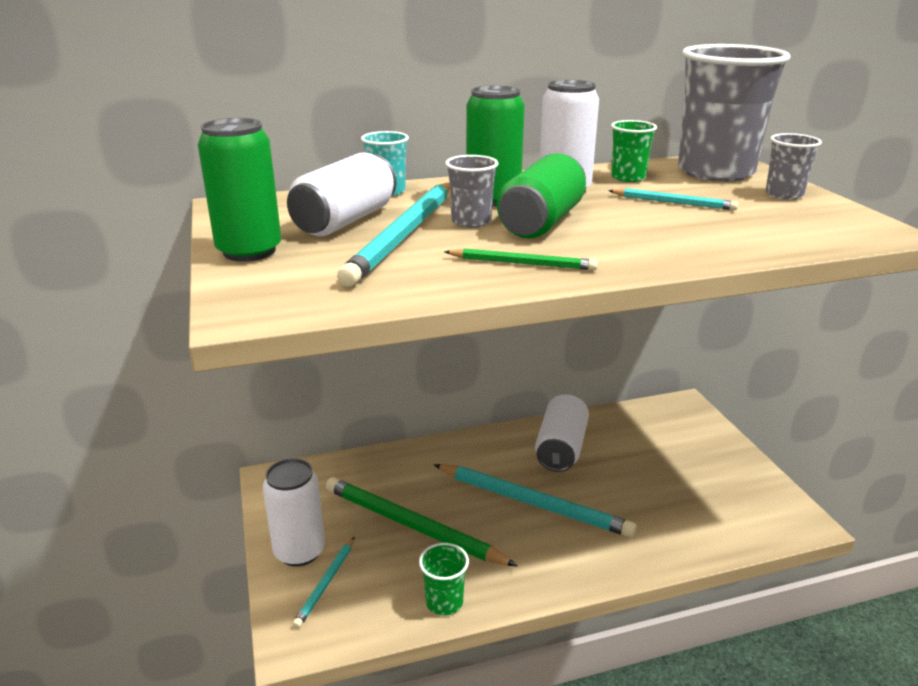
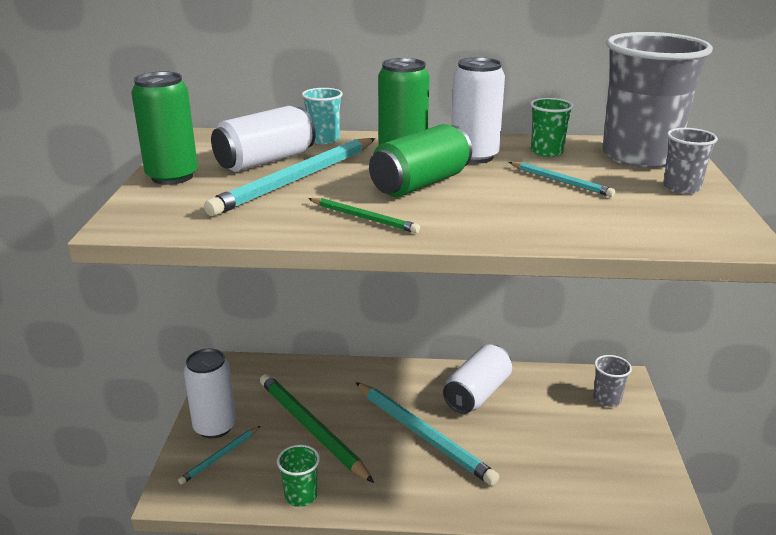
camera: 20 degrees right, 0 degrees up
(471, 222) = (362, 175): grey cup -> grey cup (607, 399)

